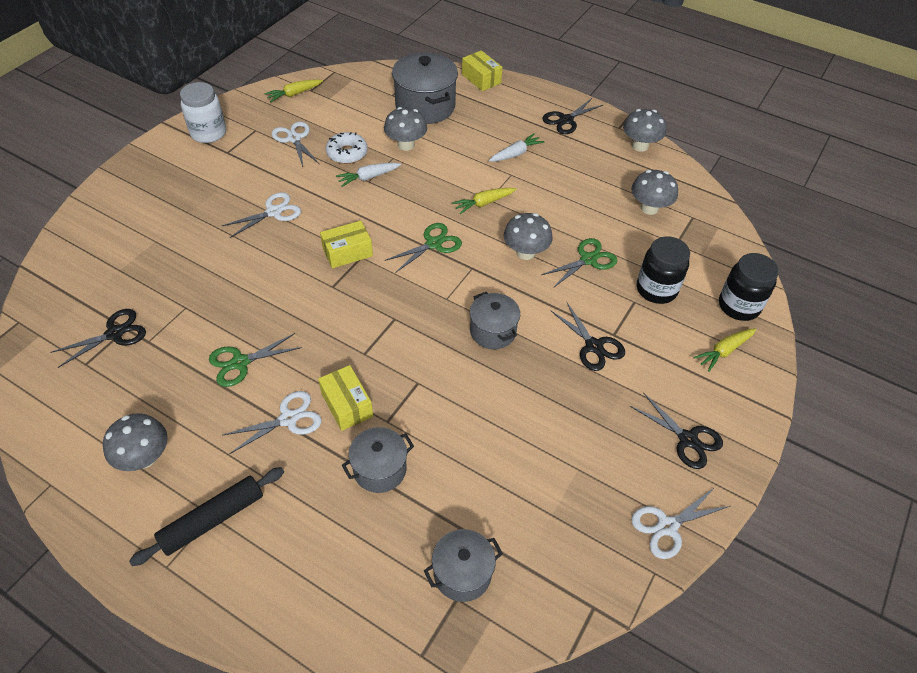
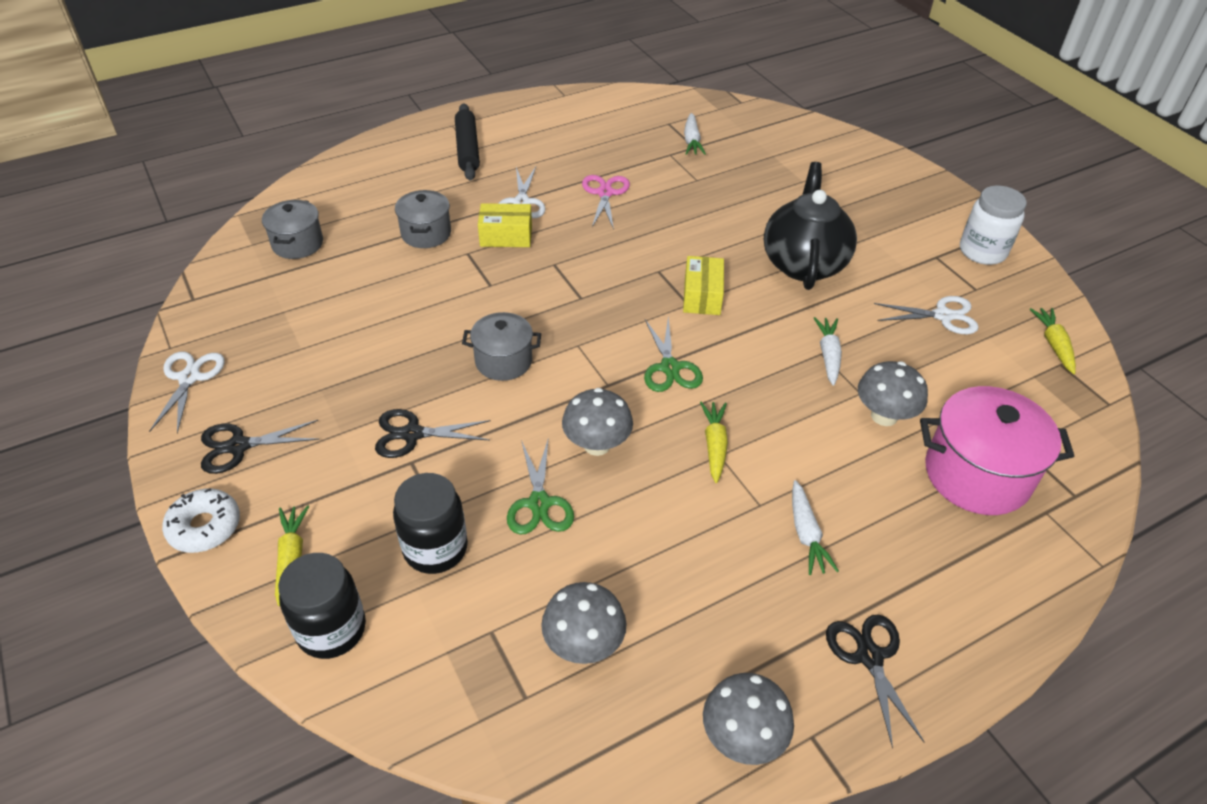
camera: 120 degrees right, 5 degrees down
(115, 333) = (692, 141): black scissors -> white carrot
(145, 458) = (550, 132): grey mushroom -> none
(240, 362) = (605, 193): green scissors -> pink scissors
(274, 212) = (803, 263): white scissors -> black teapot
(347, 153) = (890, 352): white donut -> white donut (204, 527)
(425, 106) = (977, 474): grey pot -> pink pot
(481, 79) = (1044, 587): yellow box -> none

